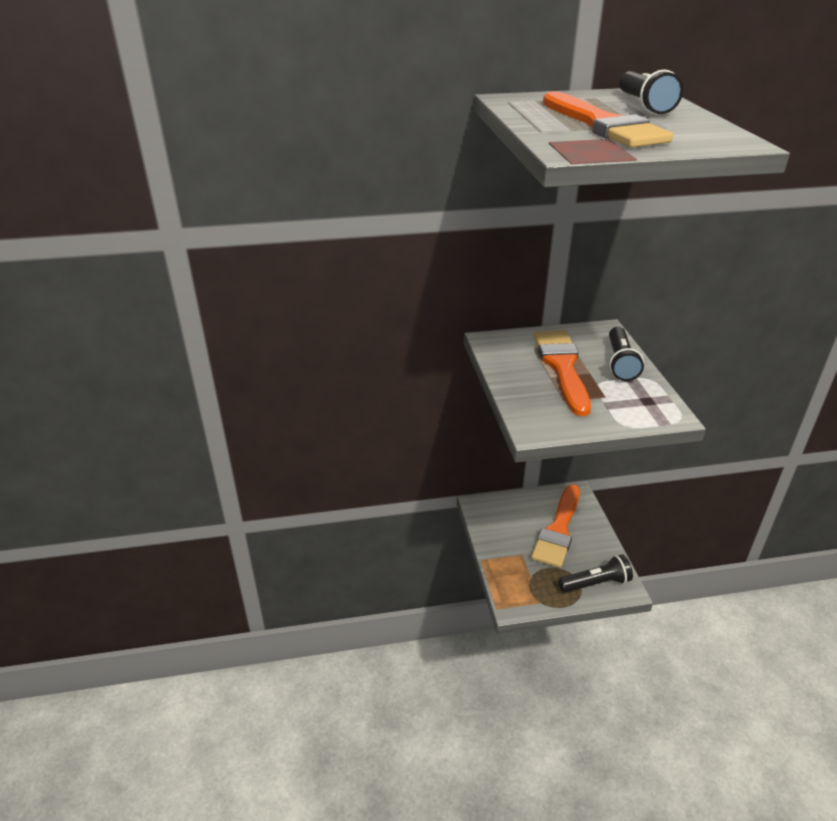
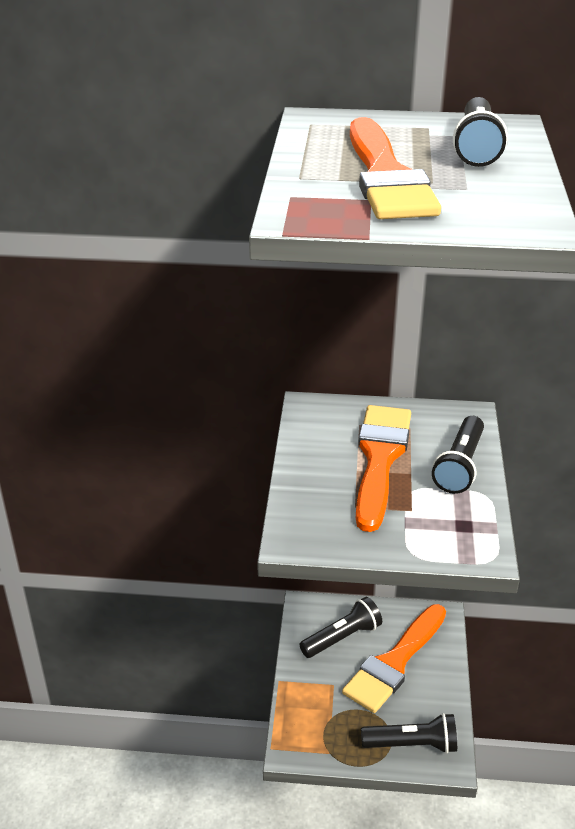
camera: 15 degrees right, 0 degrees up
(513, 520) = (342, 637): none -> black flashlight

